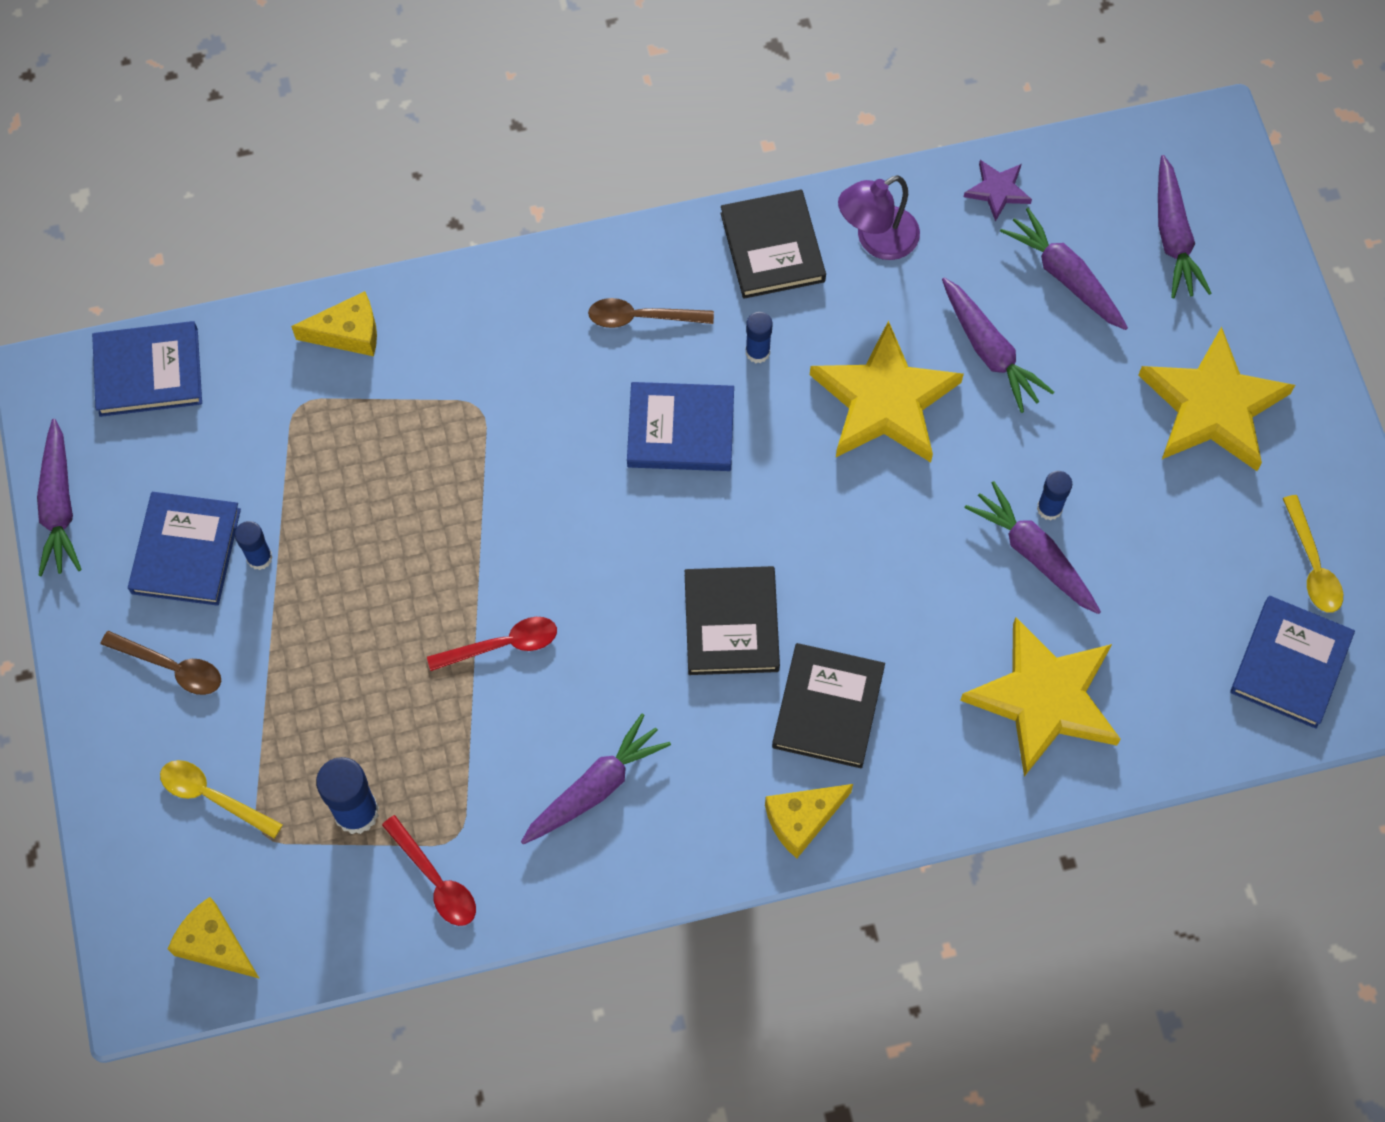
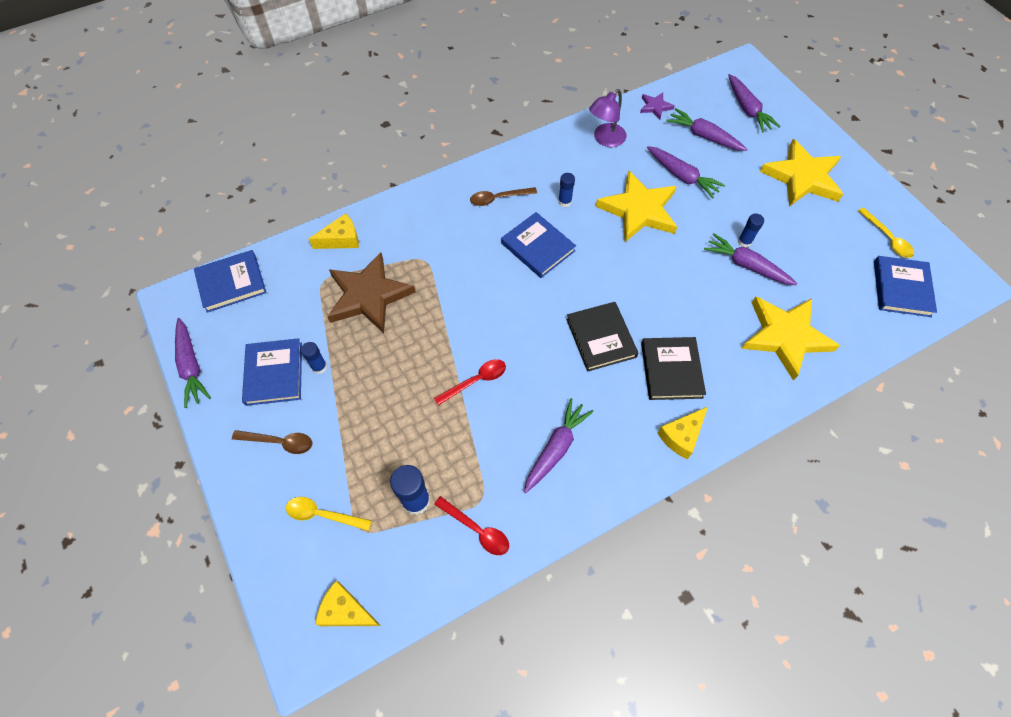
camera: 15 degrees left, 5 degrees down
(368, 451) = (369, 296): none -> brown star
(680, 430) = (538, 247): blue book -> blue book turned 60 degrees clockwise
(772, 247) = (554, 153): black book -> none

